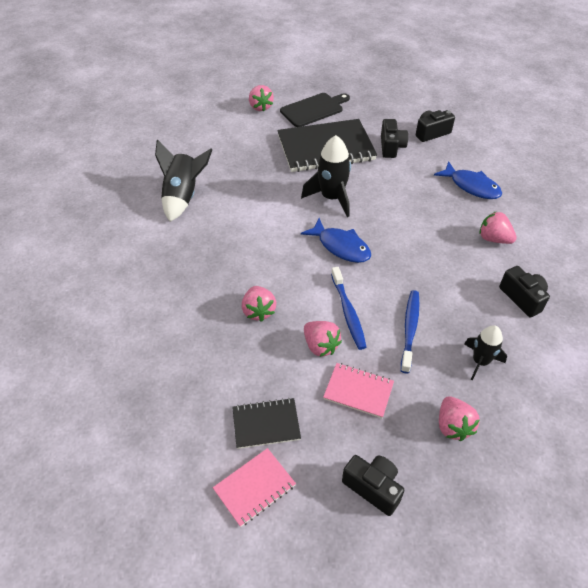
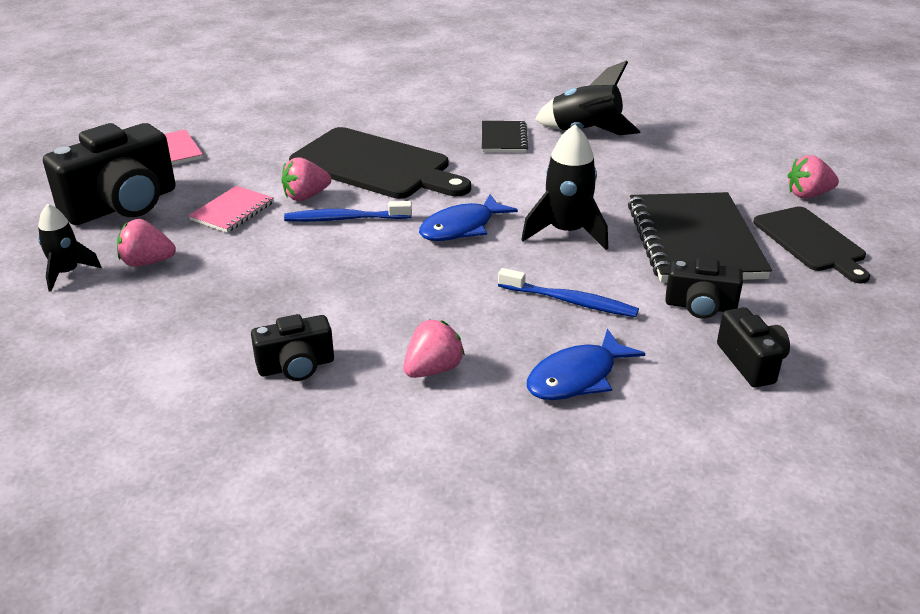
camera: 100 degrees right, 15 degrees down
(258, 311) = (375, 166): pink strawberry -> black cutting board
(266, 424) = (231, 160): black notebook -> black notebook (503, 139)
(373, 487) = (122, 205): black camera -> black camera, size x1.89
(409, 329) = (295, 257): blue toothbrush -> blue toothbrush (570, 301)
(480, 361) = (215, 300): black rocket -> black rocket (67, 273)

